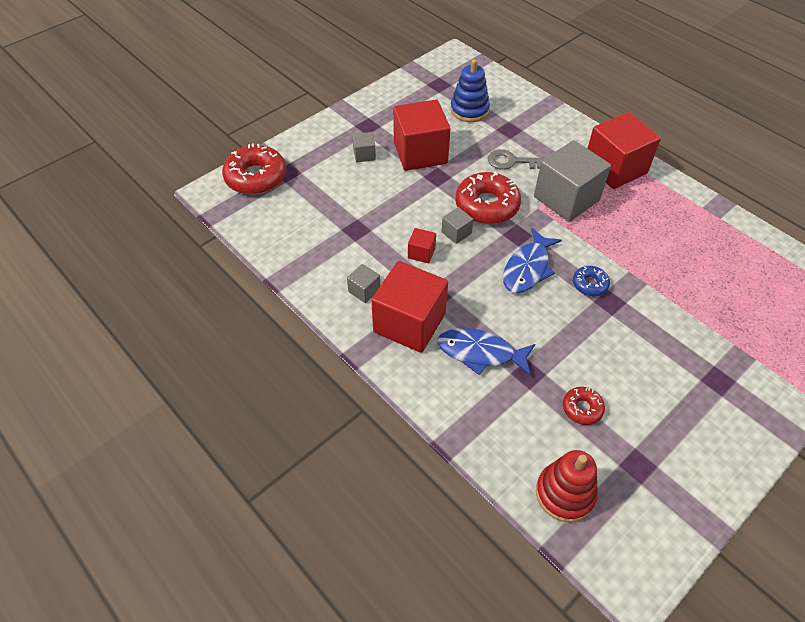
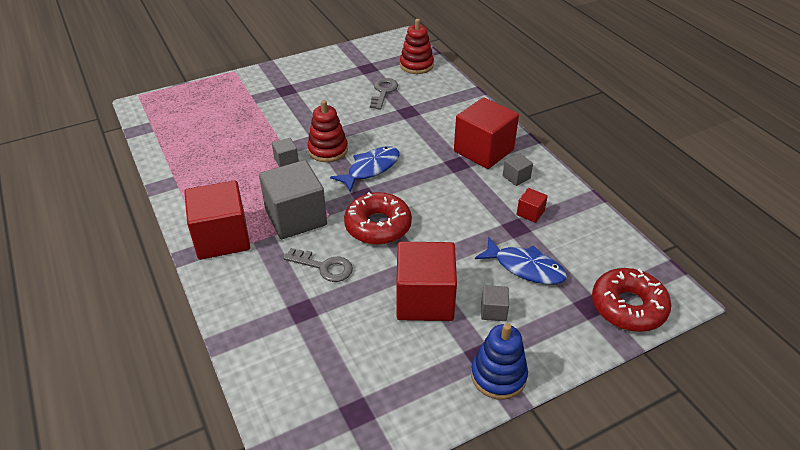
camera: 165 degrees left, 10 degrees down
(421, 253) = (458, 196): red cube -> red cube (530, 213)
(456, 233) = (419, 207): grey cube -> grey cube (286, 161)
(469, 110) = (336, 352): blue stacking toy -> blue stacking toy (498, 376)
(480, 353) = (436, 126): blue fish -> blue fish (525, 267)
(582, 408) = (383, 92): red donut -> grey key
(590, 284) = (328, 150): blue donut -> red stacking toy

